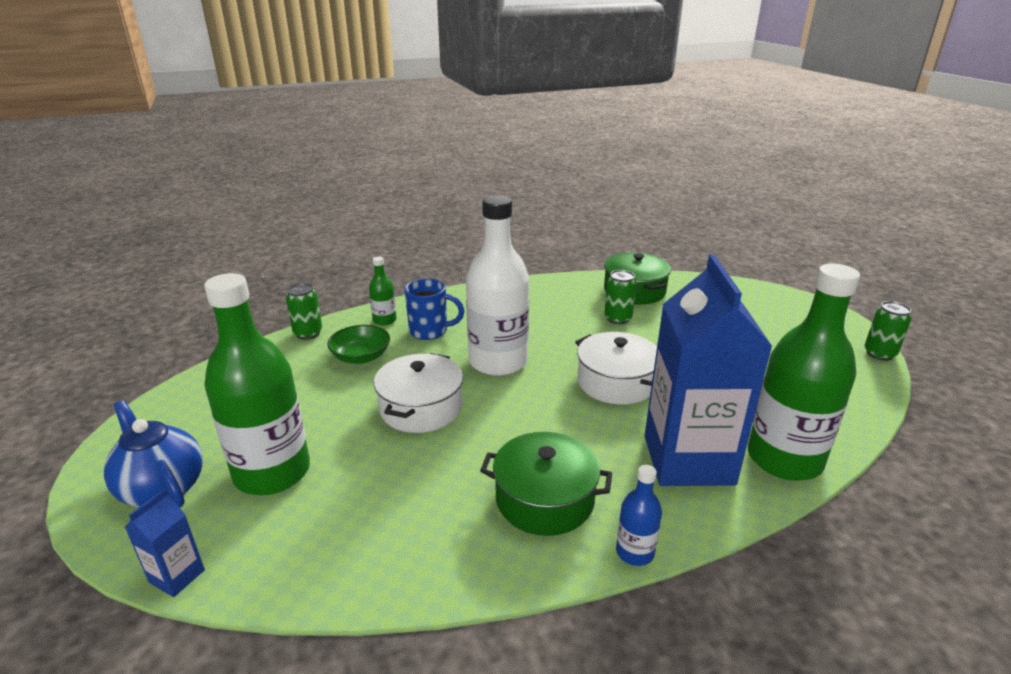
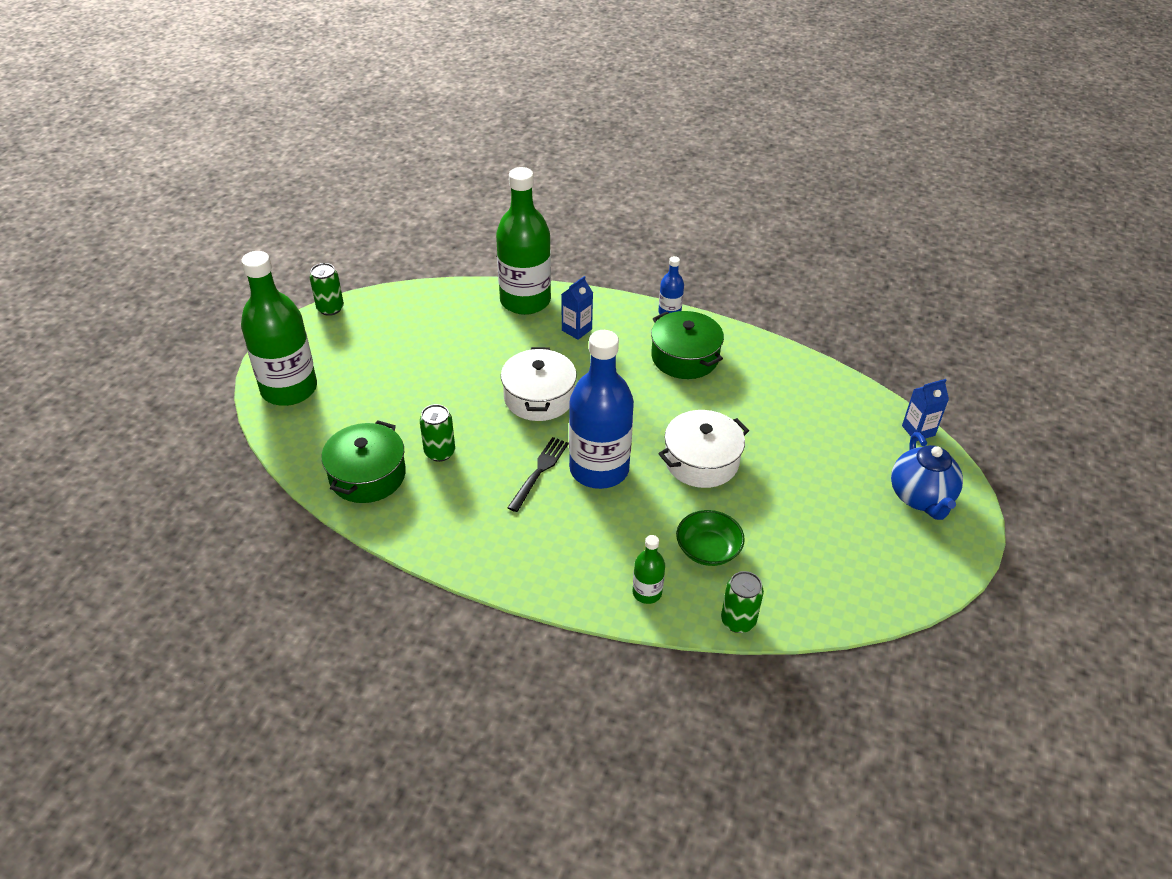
camera: 140 degrees left, 15 degrees up
(272, 472) = (840, 468): green bottle -> green bottle (289, 389)
(430, 331) = (618, 544): blue mug -> none
(498, 362) = (599, 469): white bottle -> blue bottle
(538, 340) = (539, 471): none -> black fork
(688, 460) = (576, 330): blue carton -> blue carton, size x0.41

